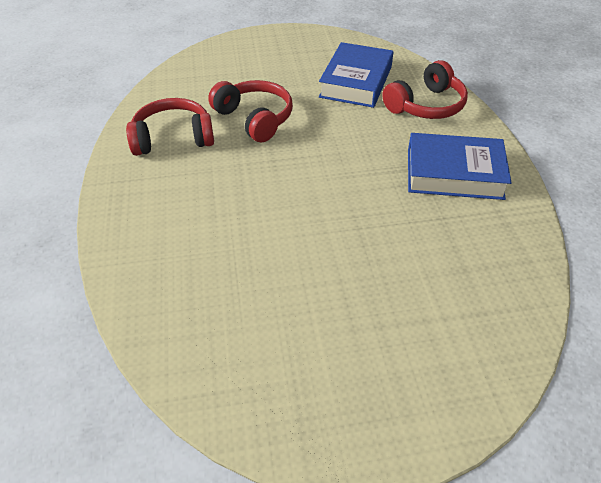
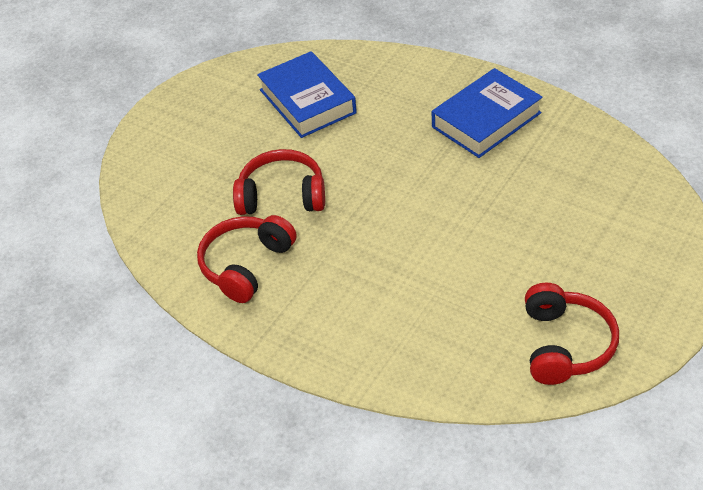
camera: 45 degrees left, 0 degrees up
(426, 105) = (391, 81): red headphones -> red headphones (565, 345)

